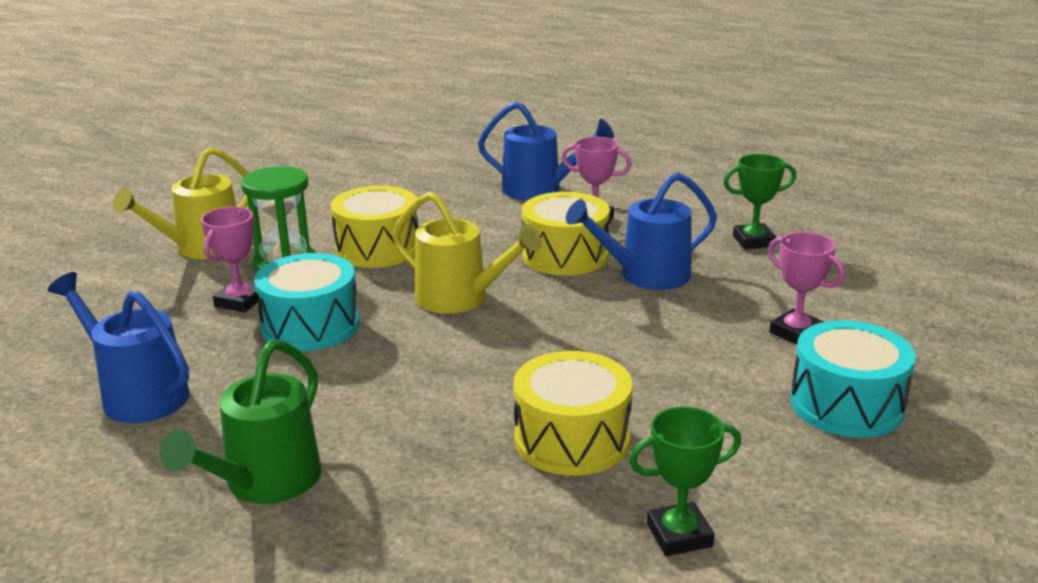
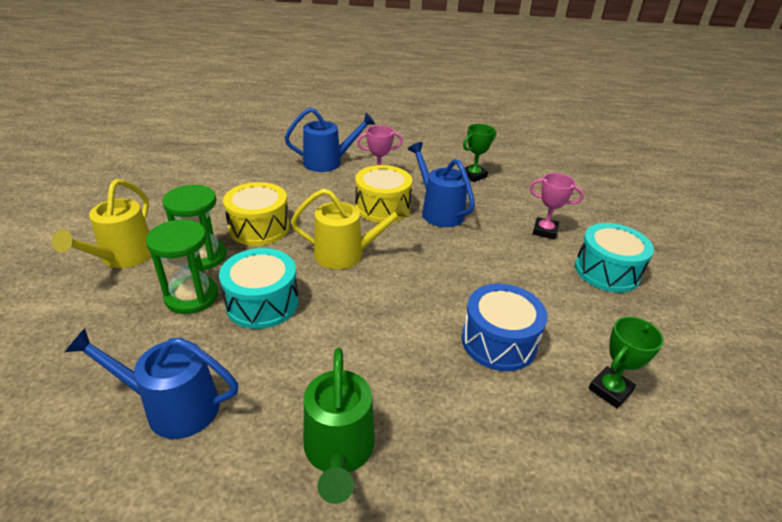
camera: 30 degrees left, 10 degrees up
(240, 301) = (191, 296): pink trophy -> green hourglass
(572, 439) = (498, 341): yellow drum -> blue drum
(645, 275) = (438, 211): blue watering can -> blue watering can turned 105 degrees clockwise

